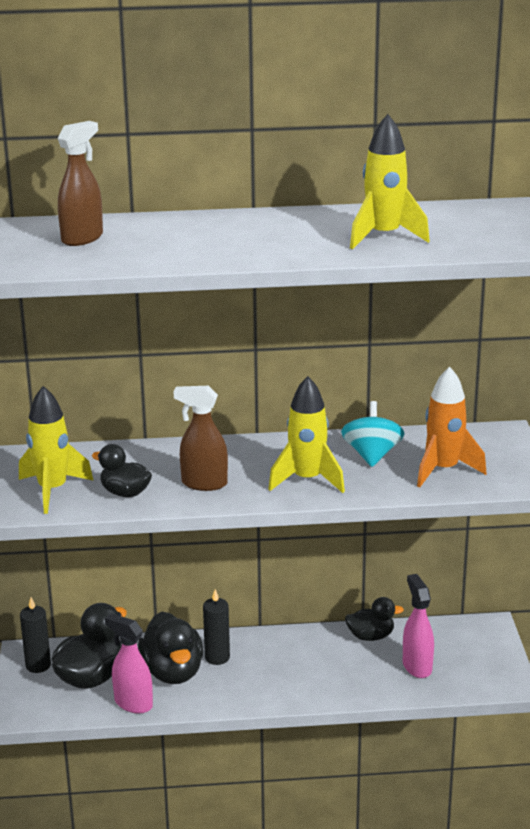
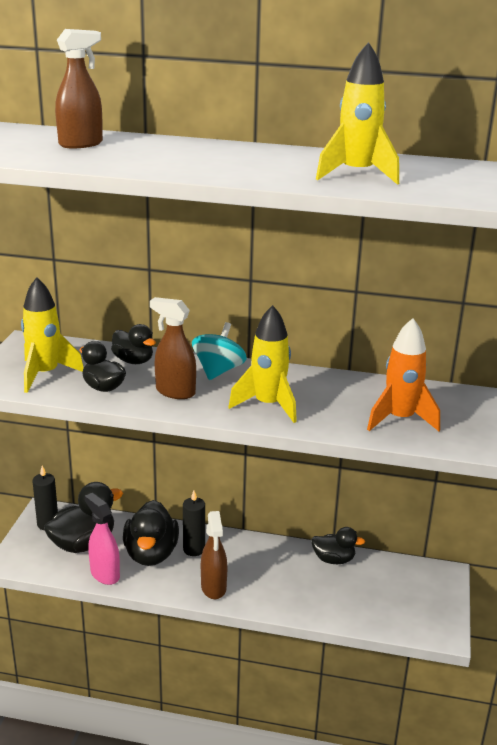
camera: 15 degrees right, 0 degrees up
(138, 458) = (133, 361): none -> black duck
(258, 691) = (213, 588): none -> brown spray bottle
(372, 455) = (339, 394): turquoise spinning top -> turquoise spinning top (218, 371)
(417, 666) = (363, 596): pink spray bottle -> none

